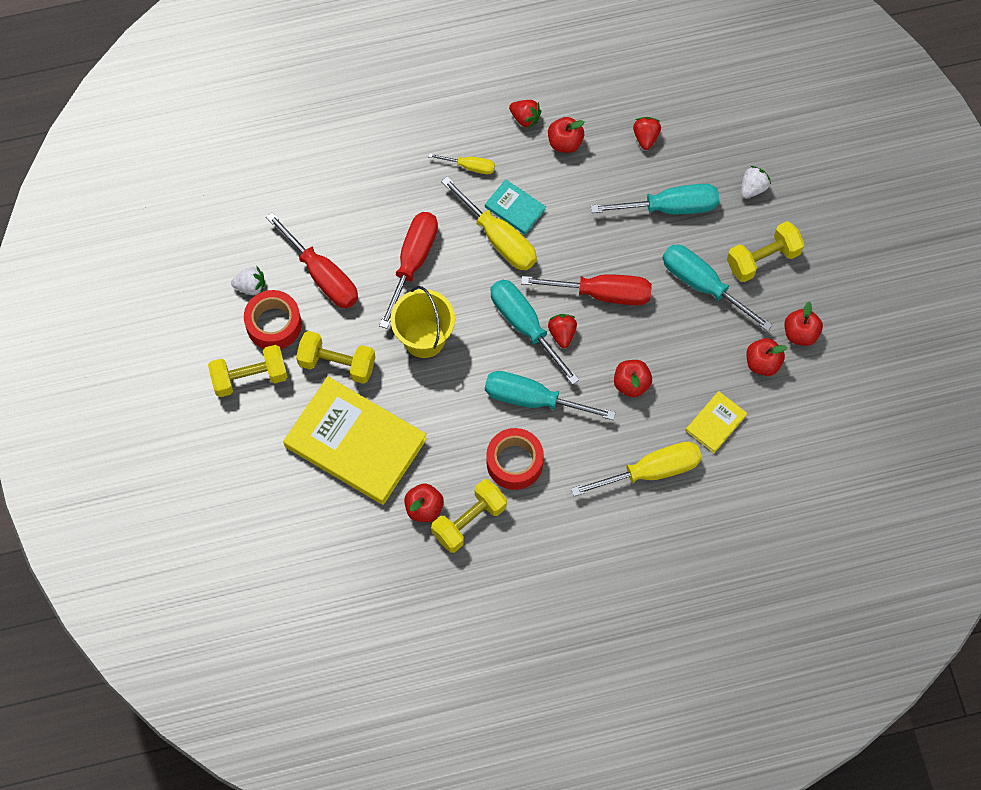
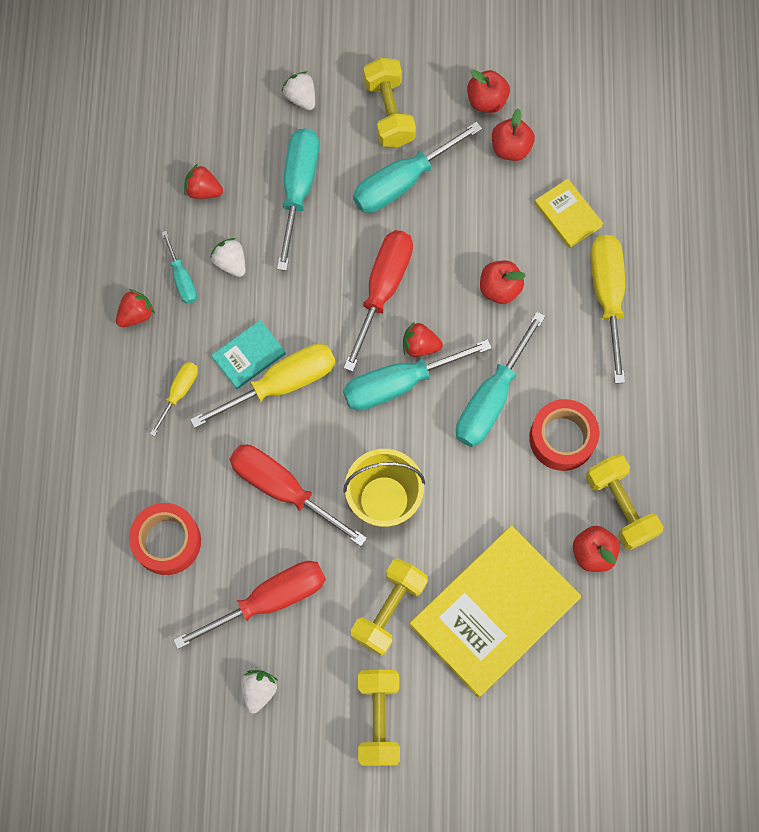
camera: 75 degrees left, 5 degrees up
(274, 324) = (317, 674): red tape -> red tape (167, 541)
(565, 142) = (182, 278): red apple -> turquoise screwdriver
(589, 174) = (231, 263): none -> white strawberry

